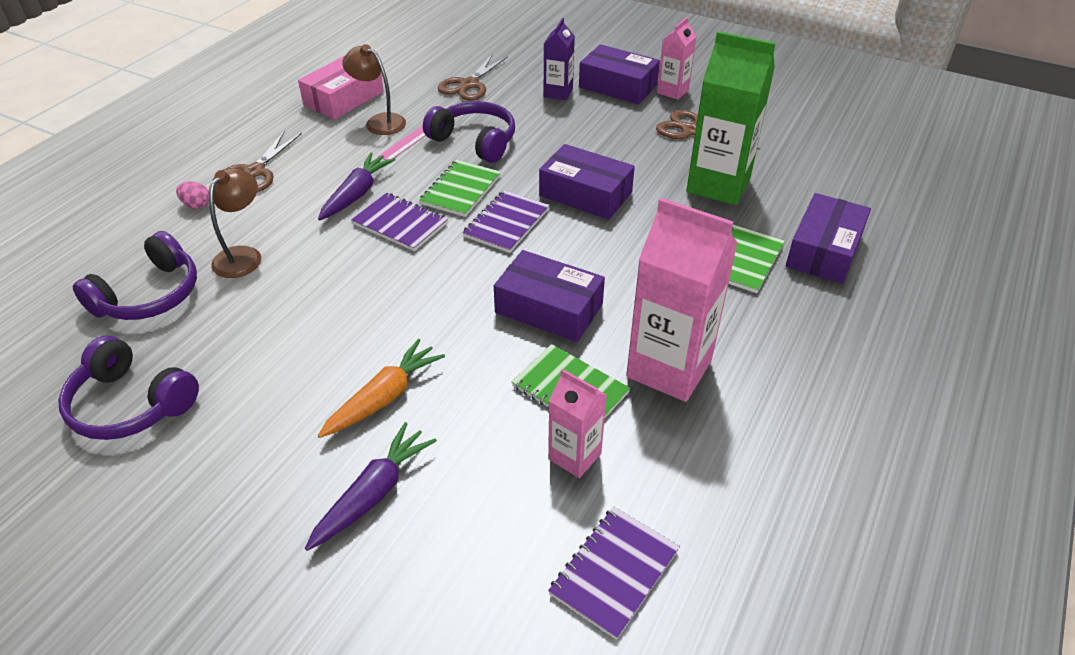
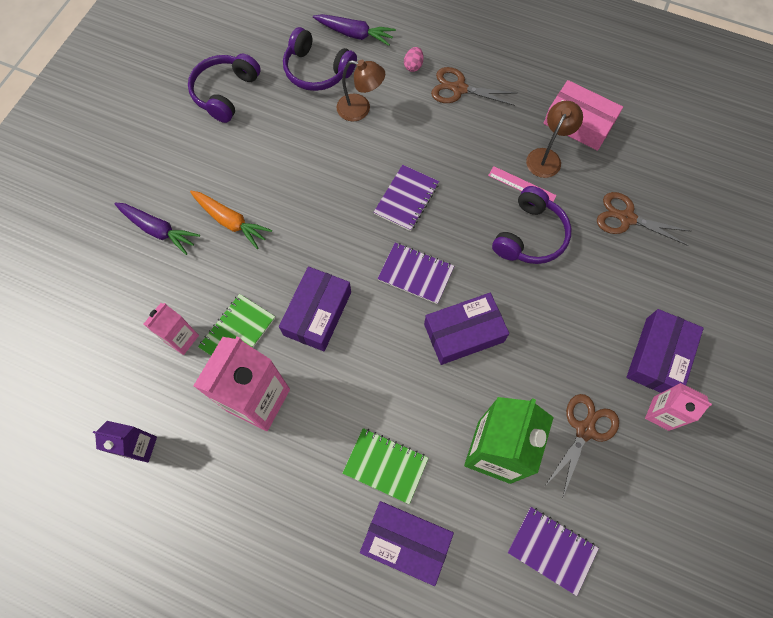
camera: 85 degrees right, 25 degrees up
(357, 194) = (440, 162): purple carrot -> purple carrot (354, 34)
(461, 190) = (455, 235): green notebook -> none
(558, 93) = (630, 299): purple carton -> purple carton (140, 446)
(585, 194) = (463, 333): purple box -> purple box turned 45 degrees clockwise
(614, 572) = (98, 365): purple notebook -> purple notebook (551, 550)

